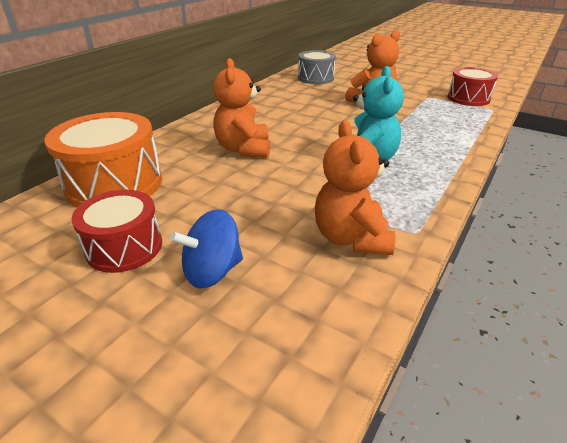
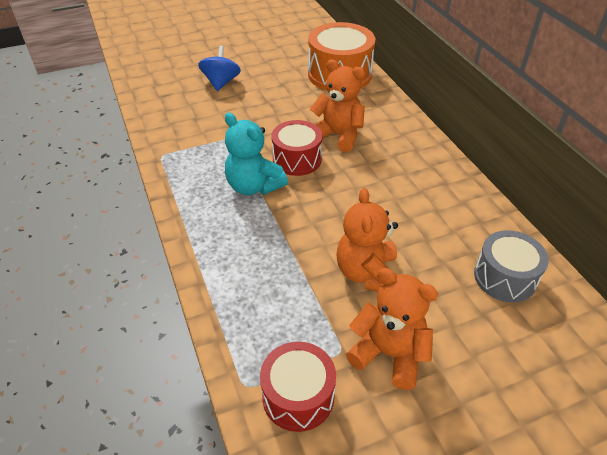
camera: 125 degrees right, 10 degrees up
(124, 247) = (269, 66): red drum -> red drum (297, 159)
(351, 238) = (188, 130): orange teddy bear -> orange teddy bear (389, 354)

